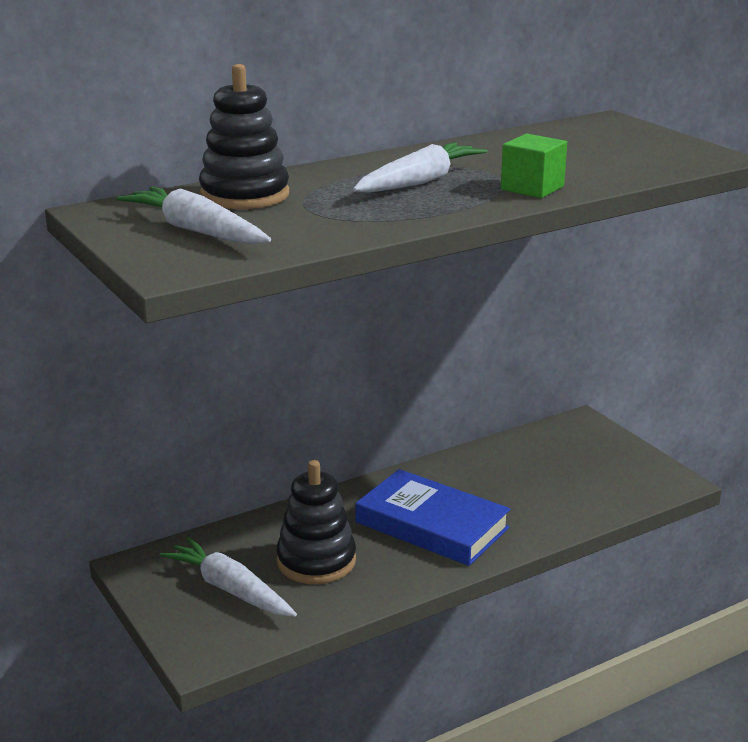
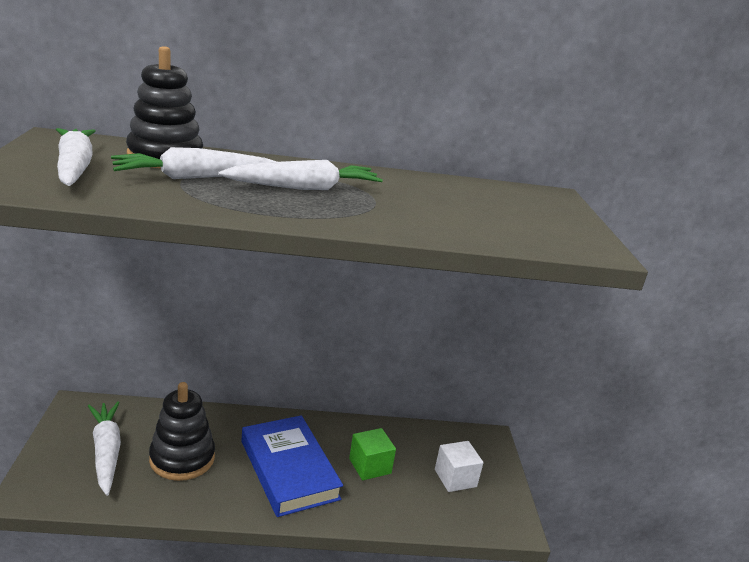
camera: 25 degrees right, 0 degrees up
(315, 204) = (195, 177): none -> white carrot
(532, 188) = (381, 220): green cube -> green cube (370, 466)
(588, 467) = (455, 478): none -> white cube

